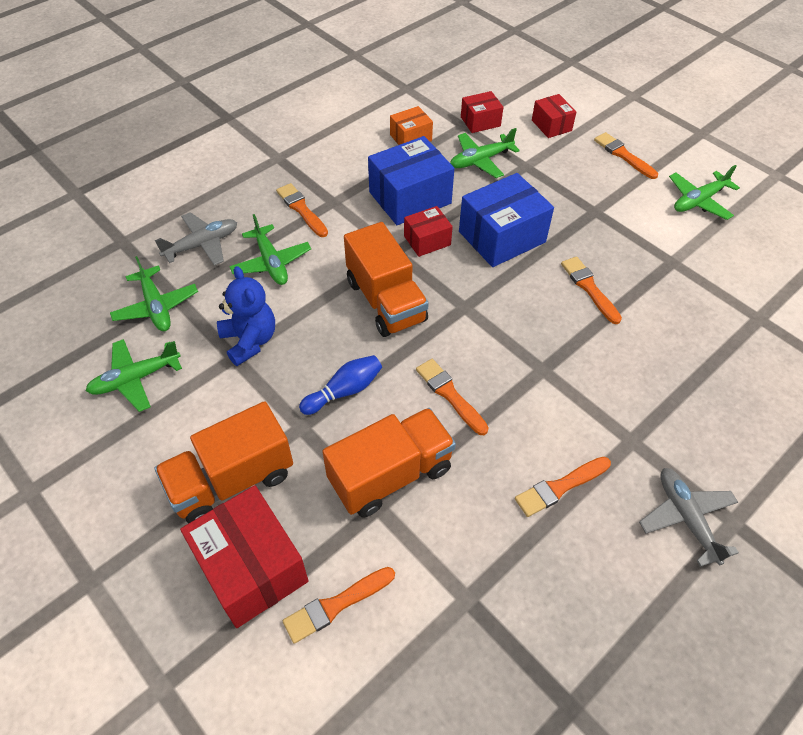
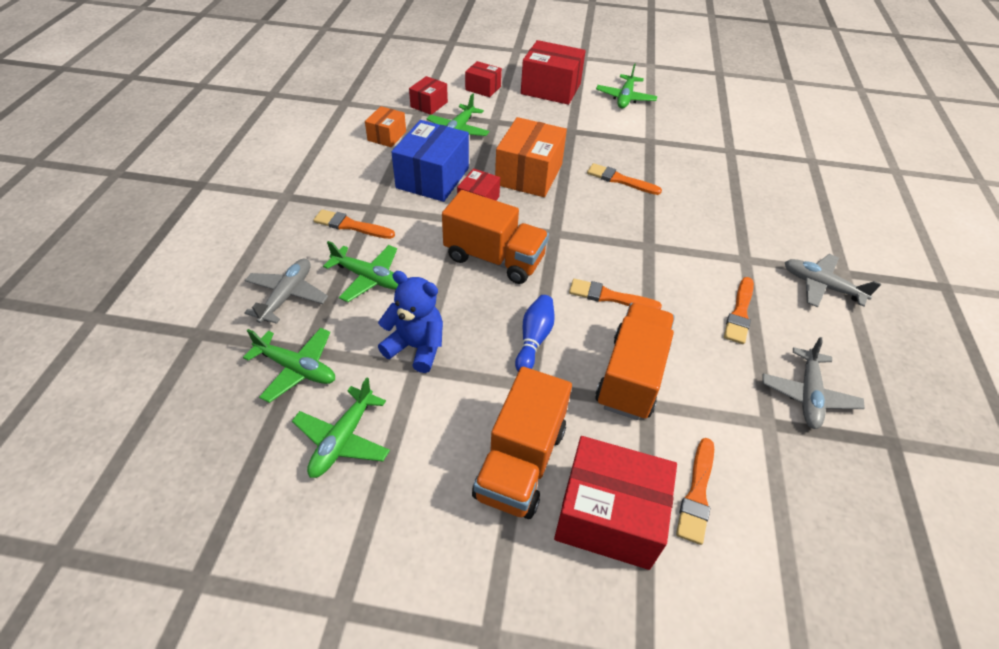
camera: 40 degrees left, 5 degrees down
(502, 237) = (529, 174): blue box -> orange box
(537, 604) = (808, 395): none -> grey plane
(623, 155) = (551, 89): orange brush -> red box

